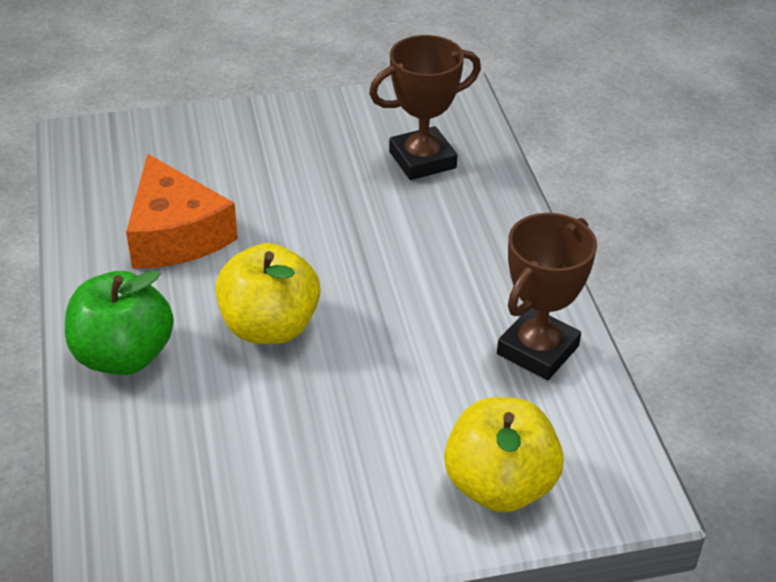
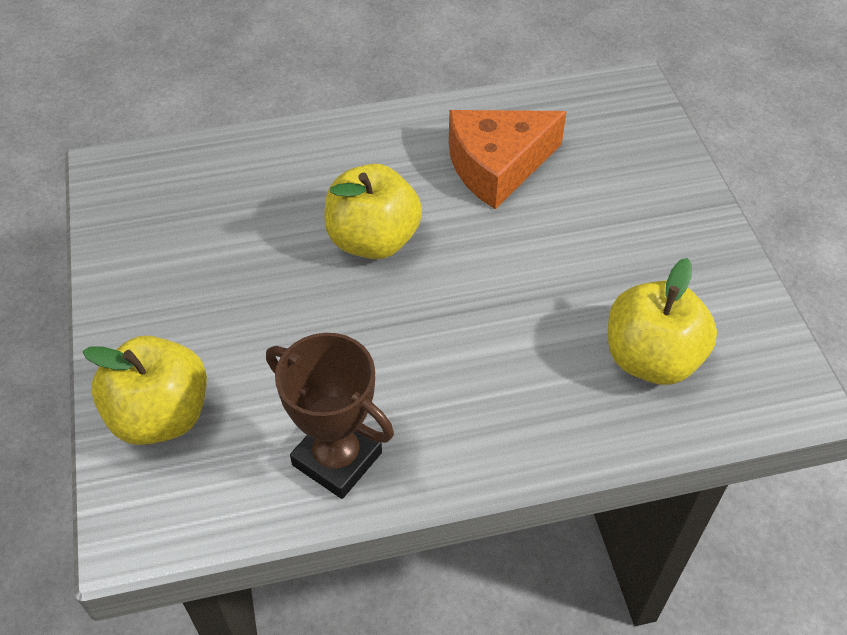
camera: 90 degrees right, 10 degrees up
(123, 356) = (339, 150): green apple -> none
(422, 160) = (651, 358): brown trophy -> yellow apple

